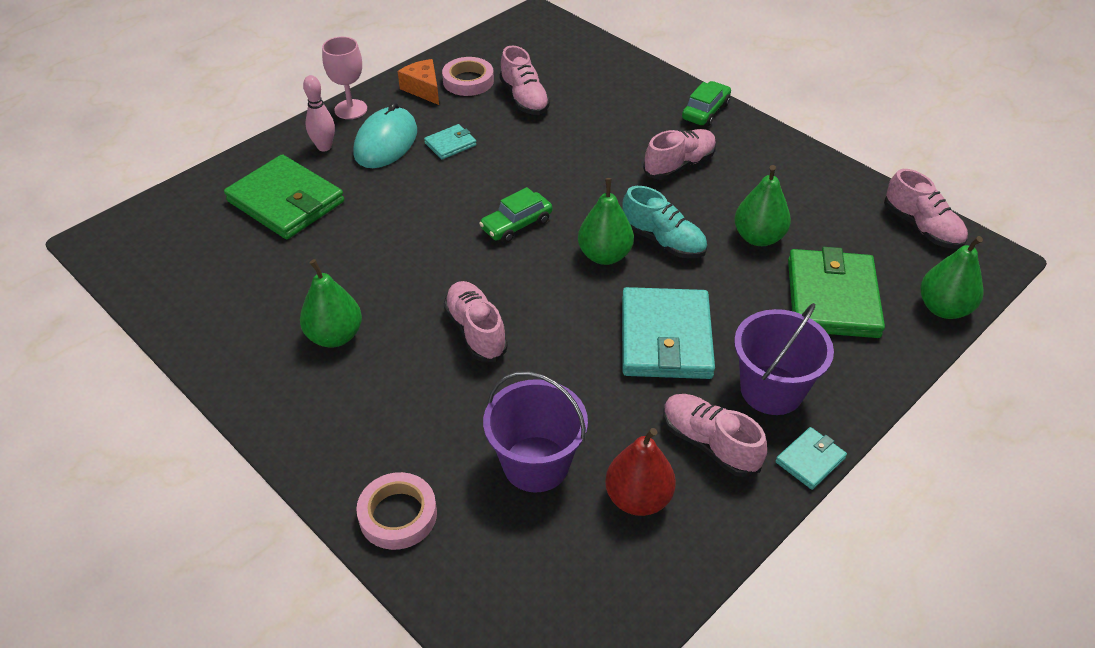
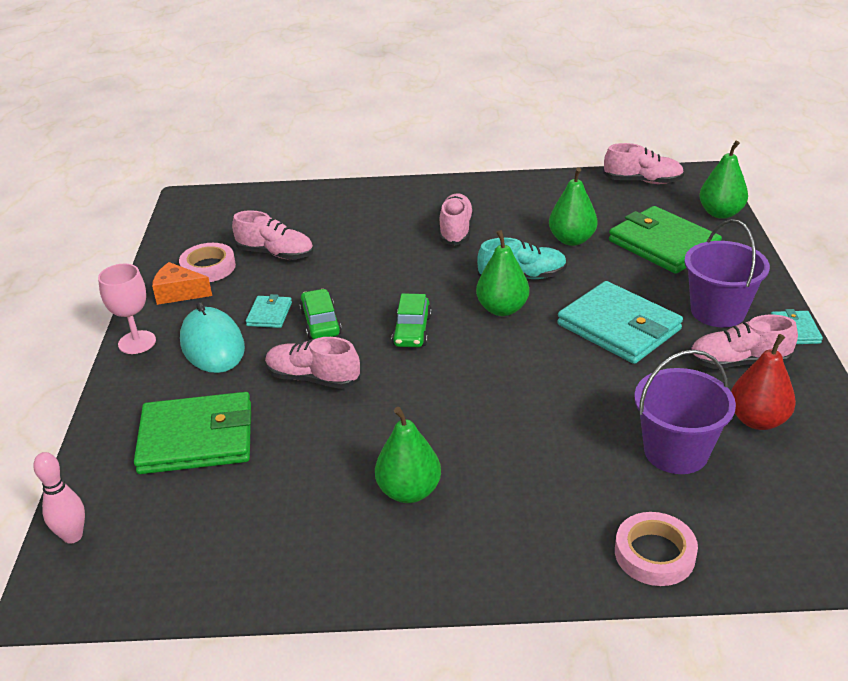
camera: 45 degrees left, 10 degrees down
(324, 147) = (161, 381): pink bowling pin -> pink bowling pin (73, 536)
(476, 331) = (502, 410): pink shoe -> pink shoe (313, 378)
(705, 111) = (417, 191): green car -> green car (320, 323)

